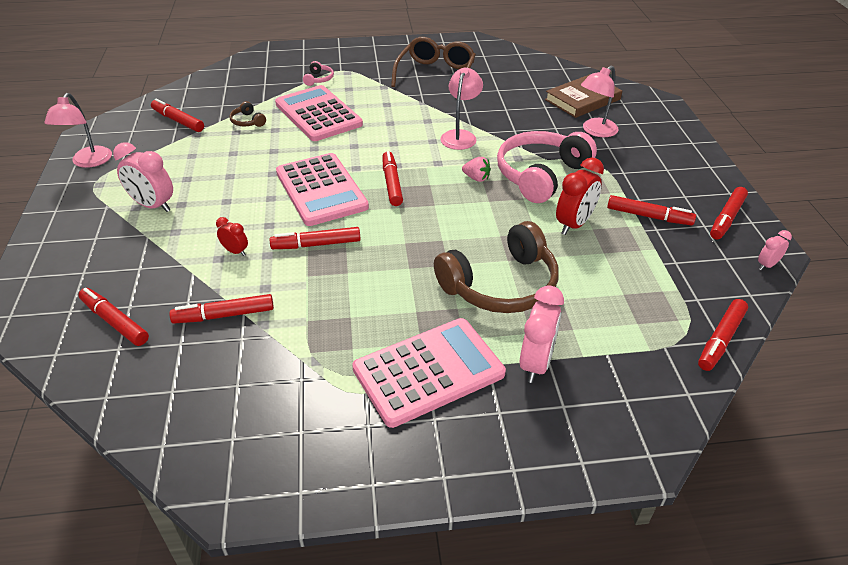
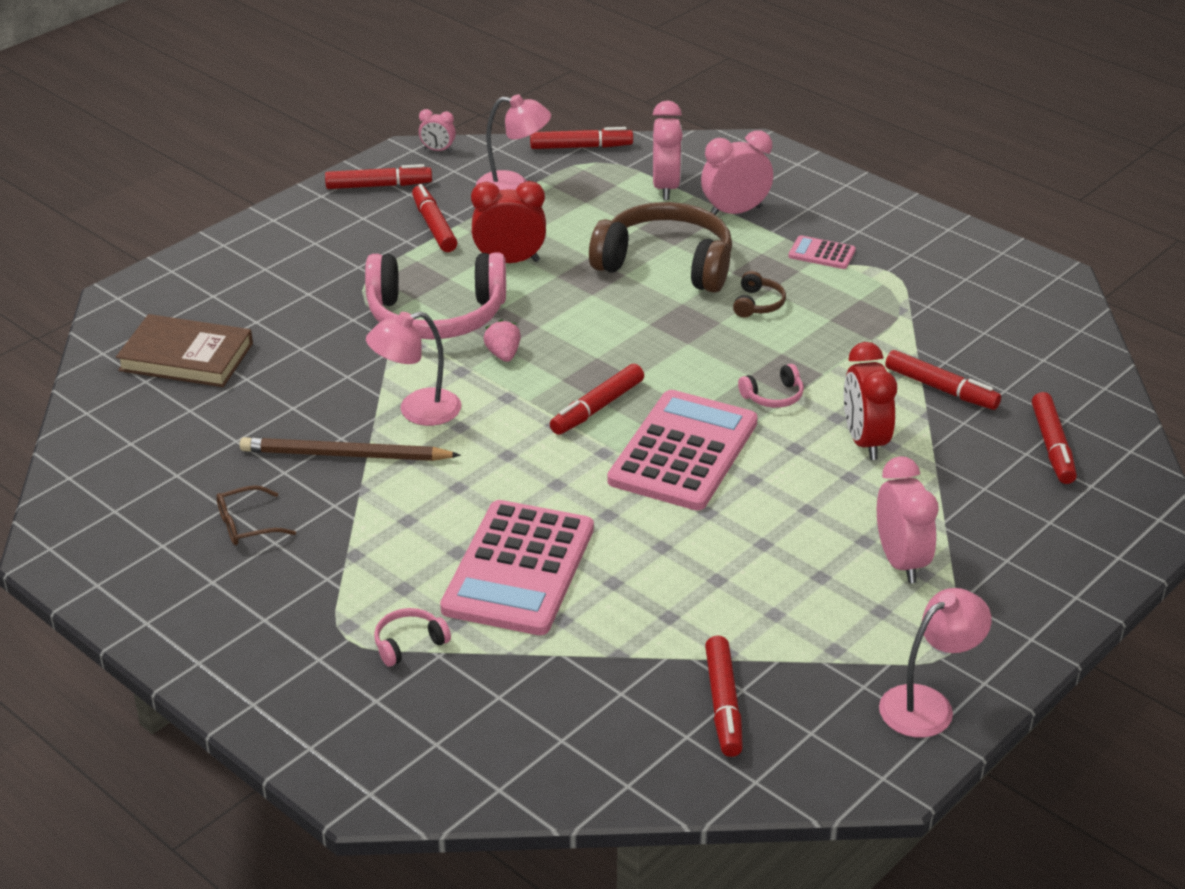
camera: 130 degrees left, 5 degrees down
(235, 251) = (864, 442): red clock -> red clock, size x1.87
(247, 121) = (628, 627): brown headphones -> brown headphones (757, 304)
(317, 244) = (773, 396): red marker -> pink headphones
(428, 371) = (821, 253): pink calculator -> pink calculator, size x0.43
(435, 74) = (247, 525): brown glasses -> brown glasses, size x0.49
(452, 108) = (345, 455): none -> brown pencil
(595, 131) = (274, 316): pink lamp -> pink lamp (513, 186)
(610, 348) = (666, 187): none -> pink clock

